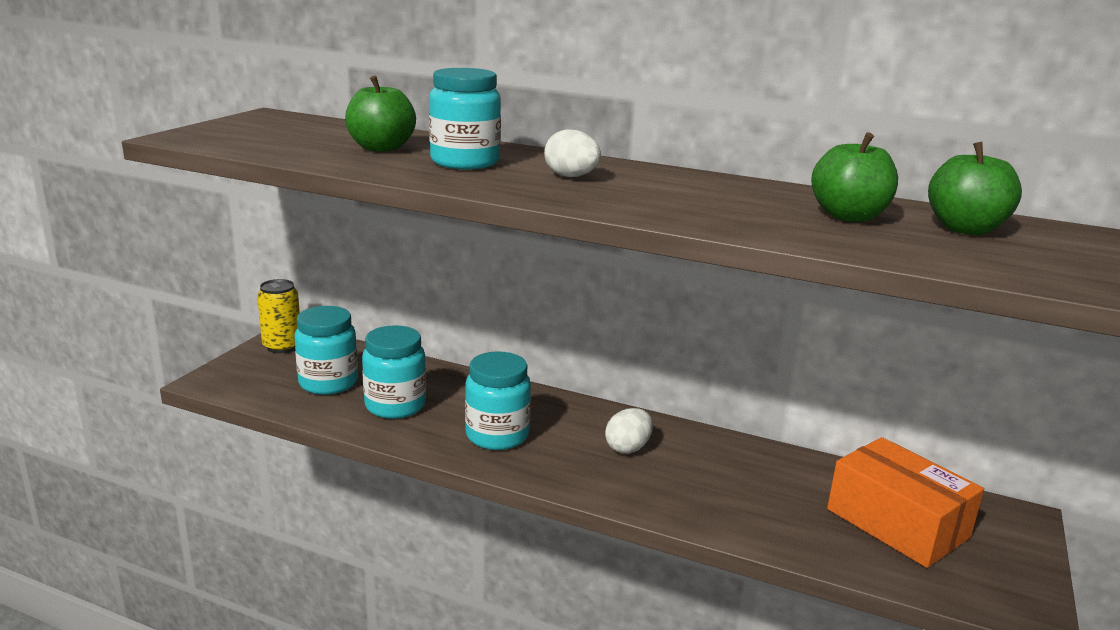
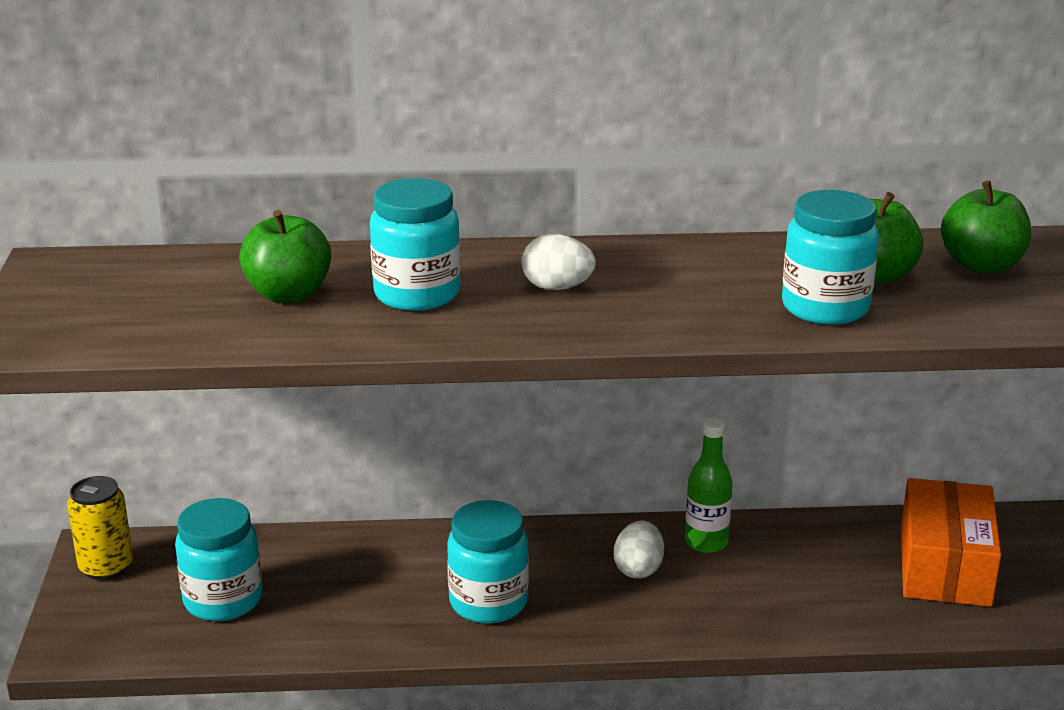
camera: 25 degrees left, 5 degrees up
(395, 406) = (336, 604): turquoise jar -> turquoise jar (825, 308)
(697, 446) = (706, 542): none -> green bottle
(897, 523) = (944, 566): orange box -> orange box turned 75 degrees clockwise

